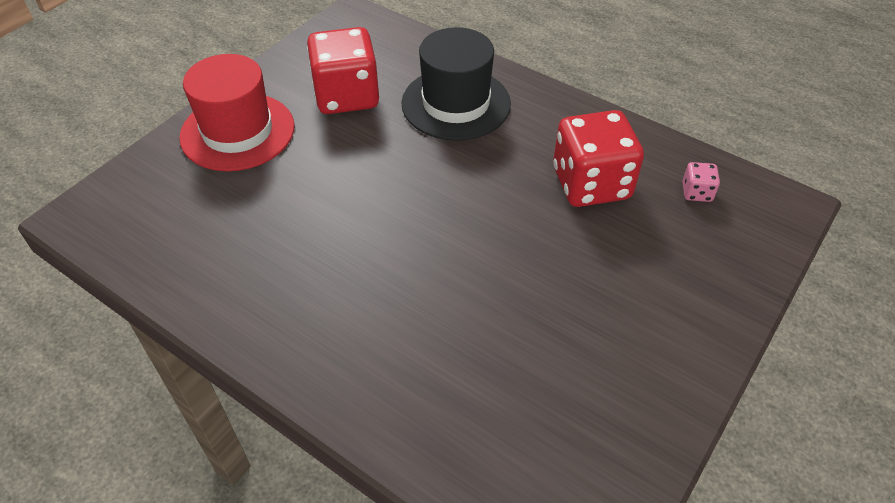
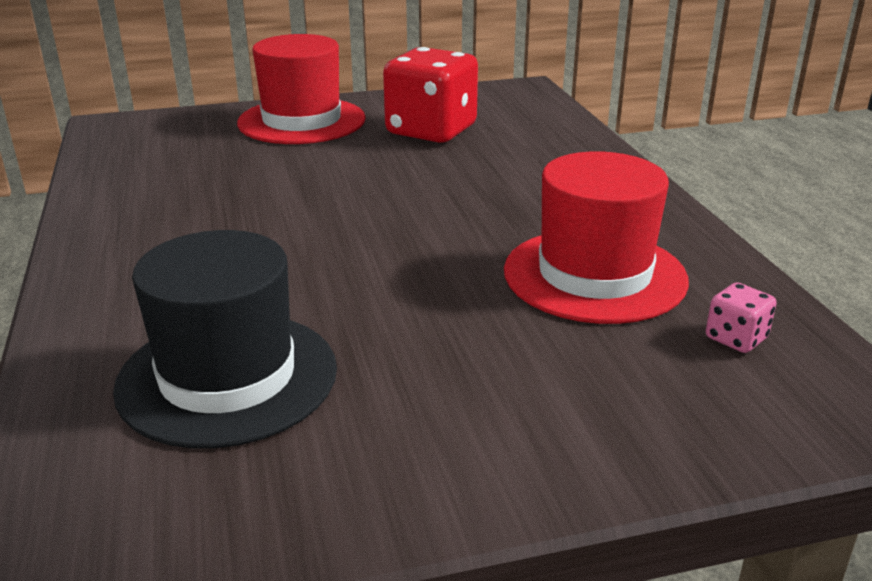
camera: 40 degrees right, 20 degrees down
(456, 103) = (532, 168): black hat -> black hat (227, 377)
(591, 184) = (594, 275): red dice -> red hat

